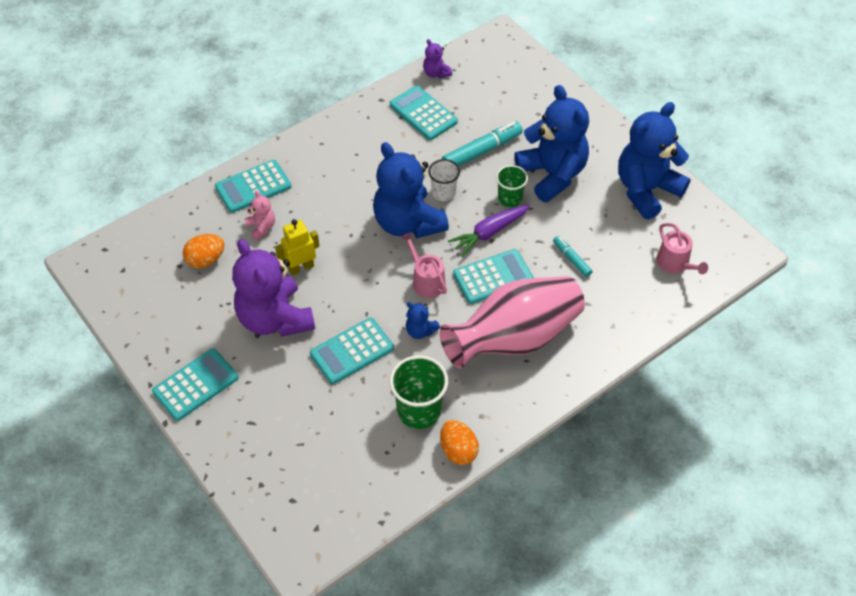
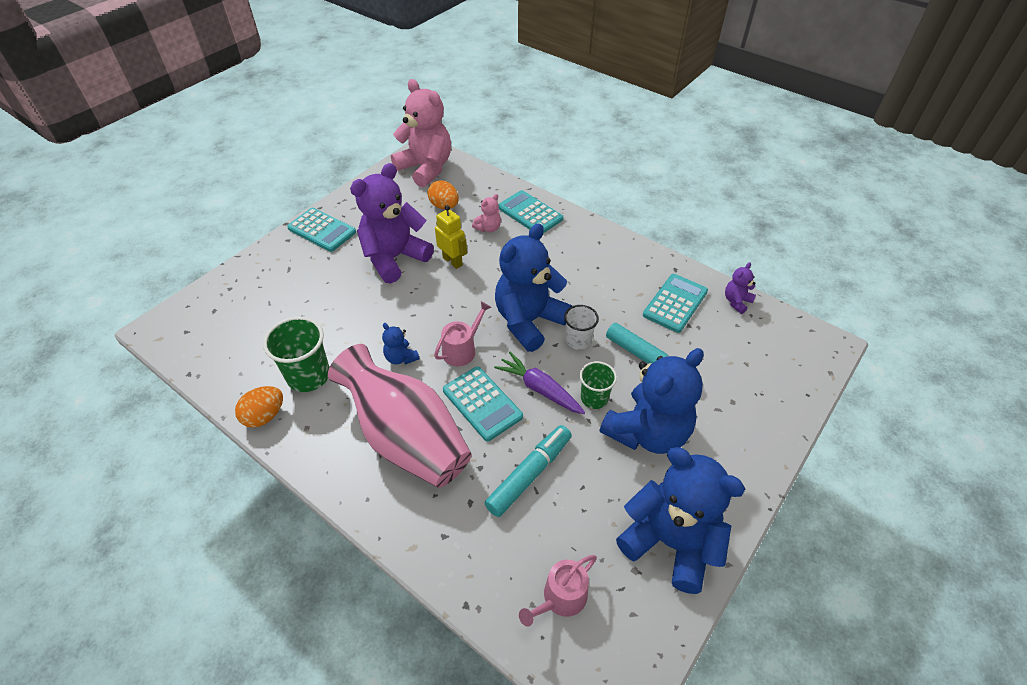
camera: 75 degrees right, 5 degrees down
(125, 266) = (426, 168): none -> pink teddy bear
(352, 351) = (369, 314): turquoise calculator -> none
(420, 331) = (401, 358): blue teddy bear -> blue teddy bear turned 60 degrees counterclockwise
(571, 259) = (529, 474): turquoise marker -> turquoise marker, size x1.79

